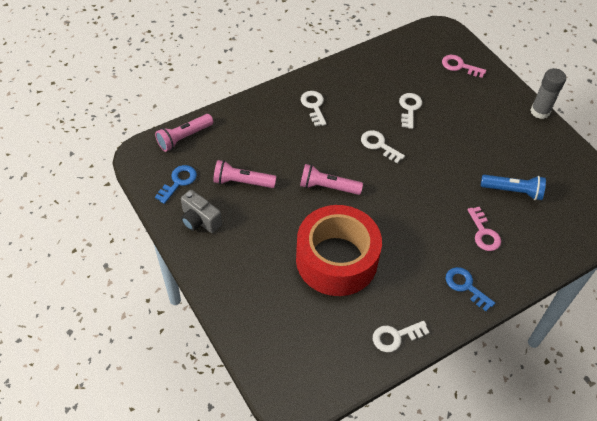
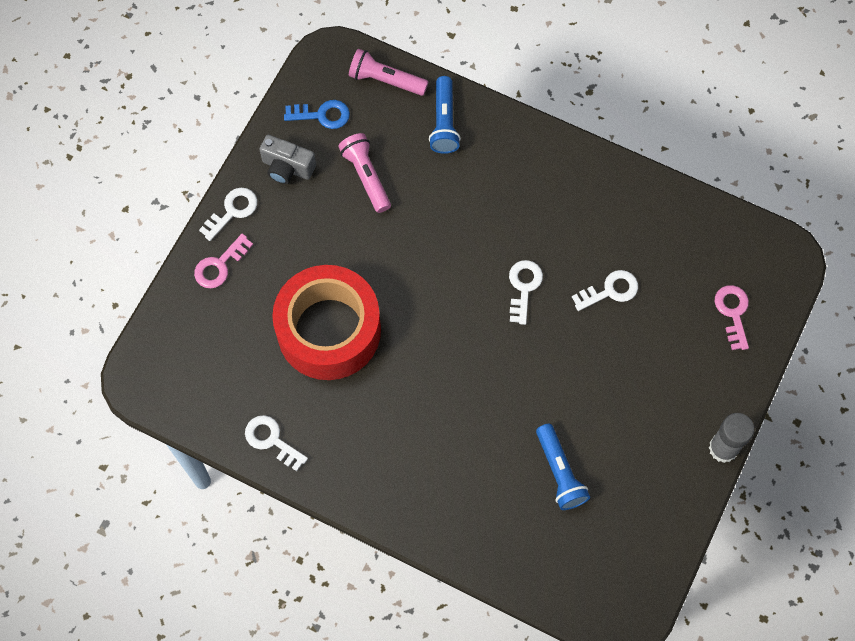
camera: 60 degrees right, 15 degrees up
(199, 220) = (287, 168): grey camera -> grey camera turned 75 degrees counterclockwise
(238, 125) = (444, 122): none -> blue flashlight
(314, 106) = (532, 183): white key -> white key (232, 211)
(328, 187) = (421, 267): pink flashlight -> none
(465, 286) = (382, 481): blue key -> none
(484, 233) = (471, 467): pink key -> pink key (220, 265)

